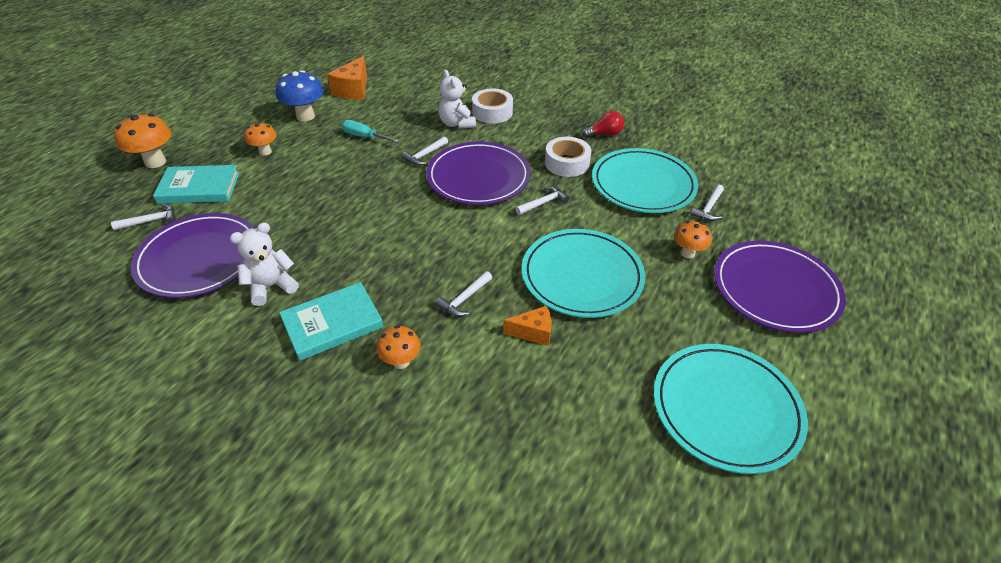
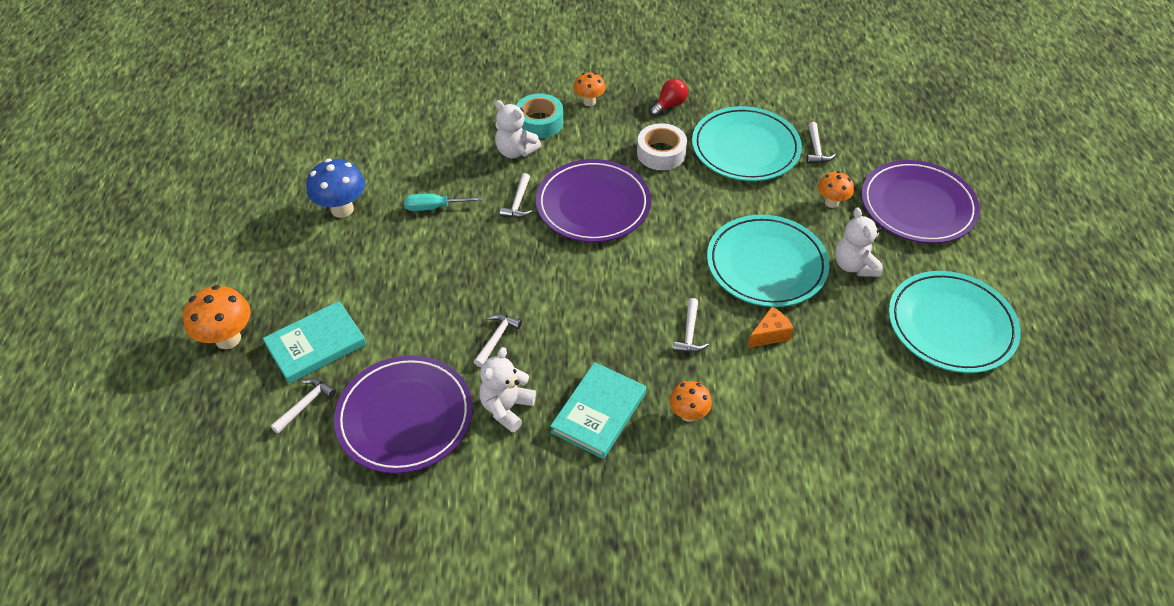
camera: 30 degrees left, 5 degrees up
(265, 152) = (343, 271): orange mushroom -> orange mushroom (589, 102)
(353, 90) = (362, 153): orange cheese -> none
(492, 112) = (539, 122): white tape -> turquoise tape
(543, 203) = (675, 206): white hammer -> white hammer (496, 338)
(666, 312) = (854, 265): none -> white teddy bear

